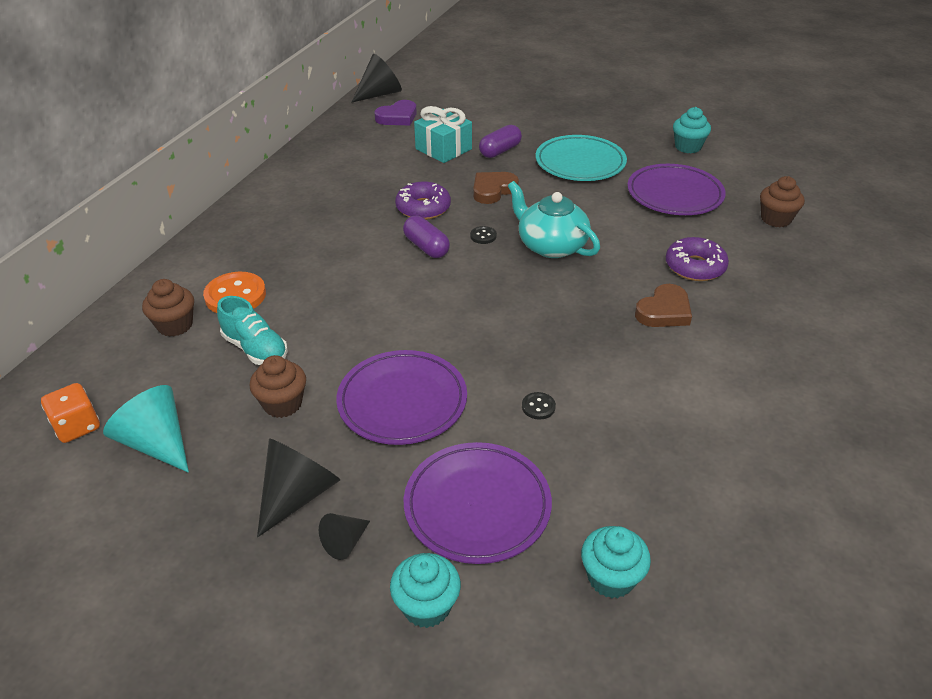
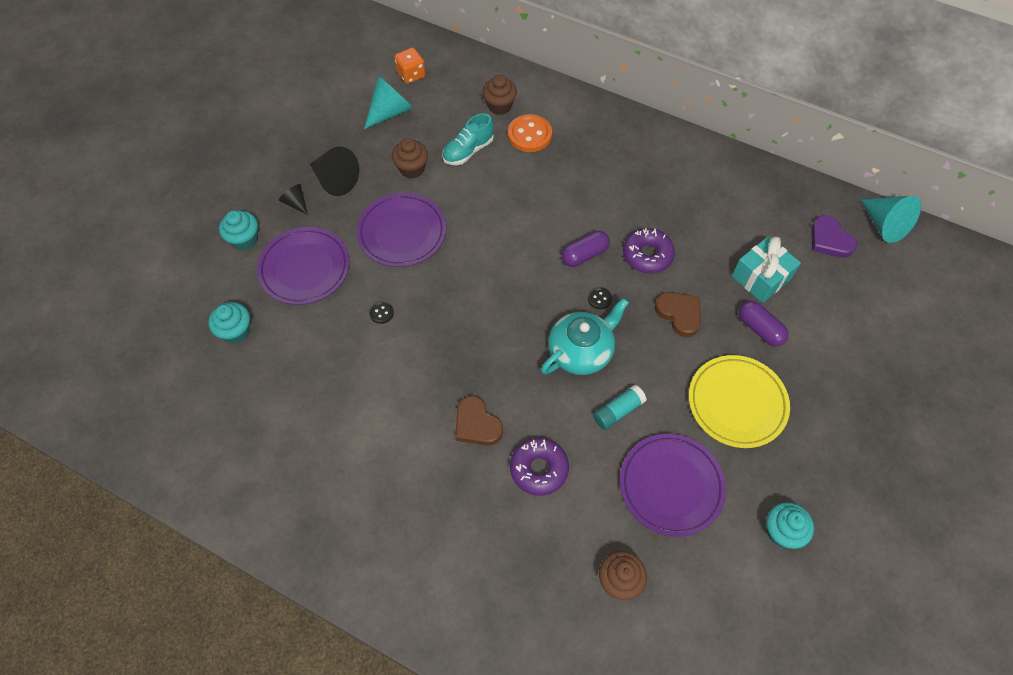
camera: 95 degrees right, 20 degrees up
(380, 94) = (884, 225): black cone -> turquoise cone
(580, 163) = (737, 403): turquoise plate -> yellow plate
(612, 222) = (618, 411): none -> turquoise glue stick

